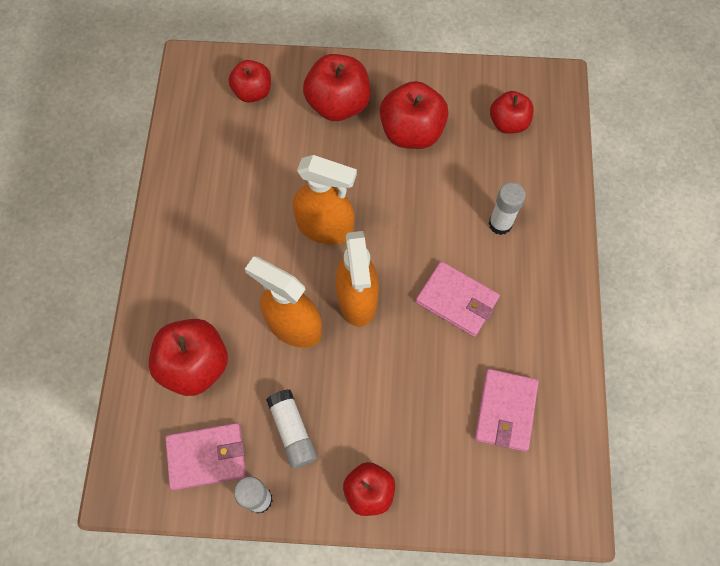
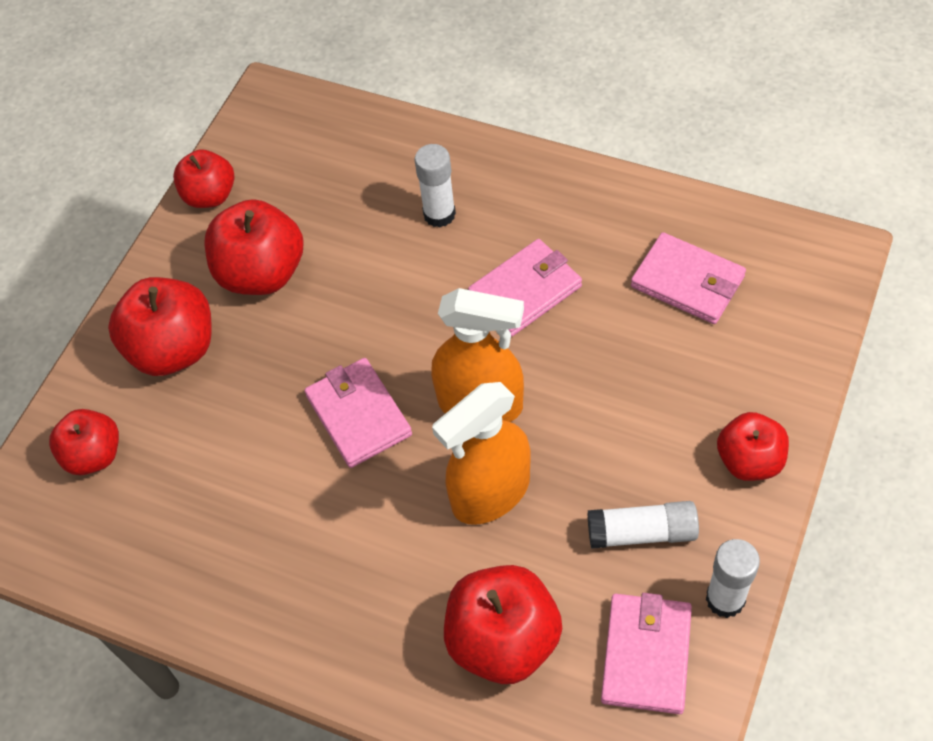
camera: 65 degrees left, 10 degrees down
(325, 227) = (358, 415): orange spray bottle -> pink wallet
(508, 123) = (302, 164): red apple -> red apple (210, 196)

